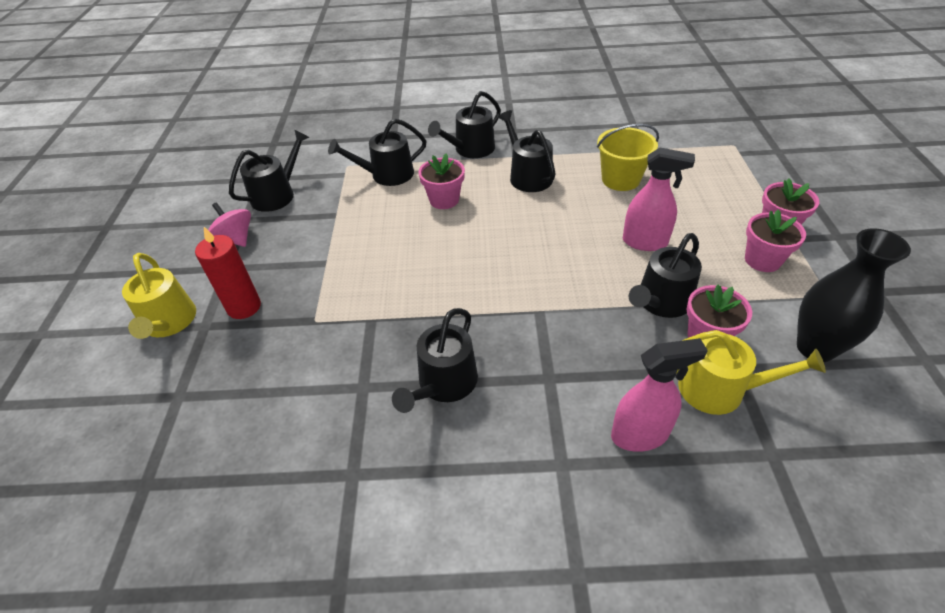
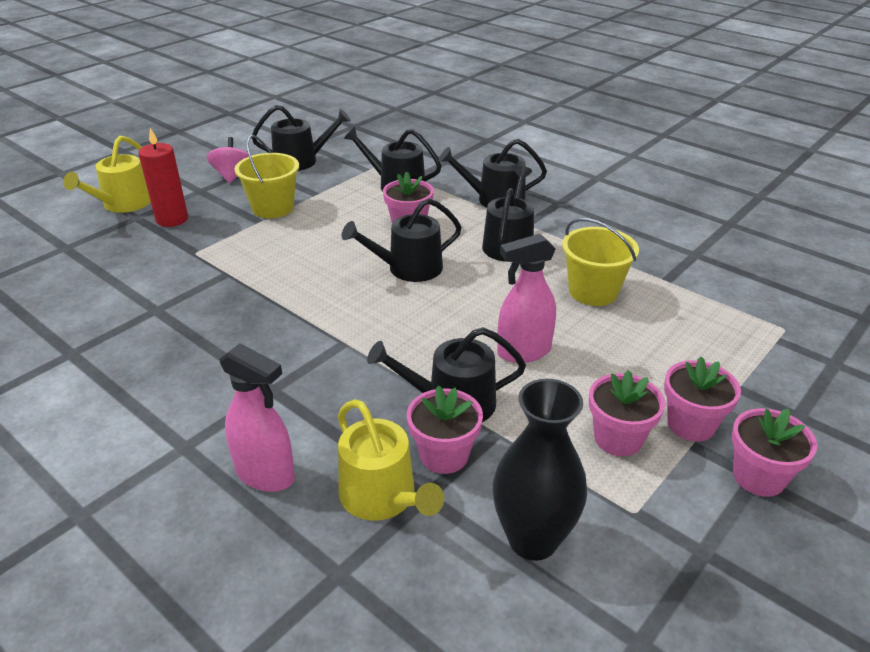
camera: 40 degrees right, 10 degrees down
(319, 245) = (273, 208): none -> yellow bucket
(444, 384) = (202, 342): black watering can -> black watering can (408, 268)
(645, 242) = (523, 352): pink spray bottle -> pink spray bottle turned 105 degrees clockwise
(839, 235) = (758, 477): none -> pink flower pot

